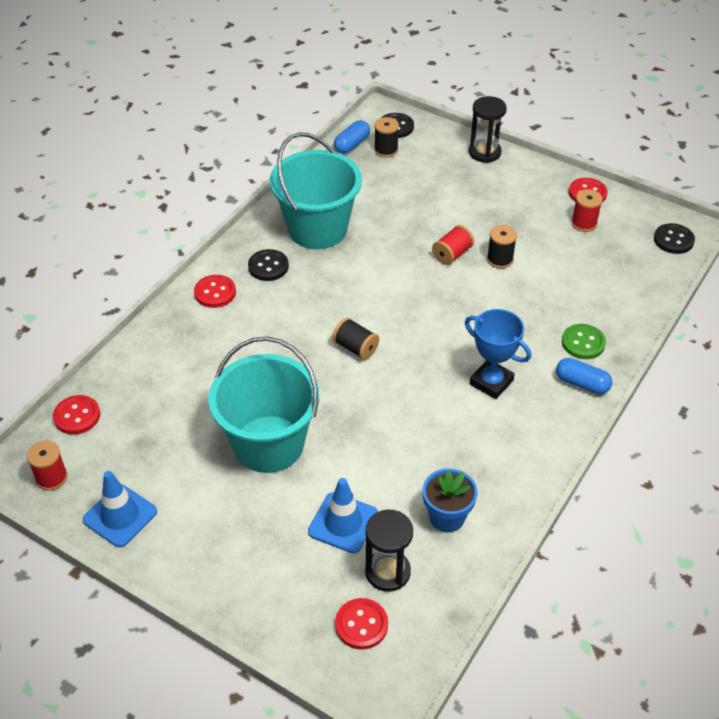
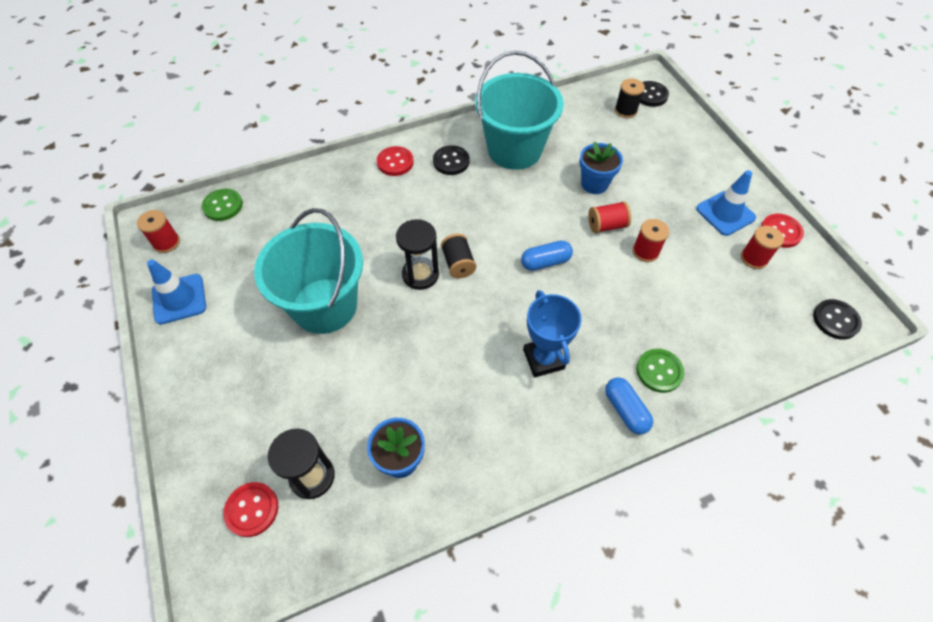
camera: 35 degrees right, 10 degrees up
(77, 416) = (223, 206): red button -> green button
(343, 523) = (318, 408): blue traffic cone -> blue traffic cone (725, 213)
(352, 144) = (601, 94): blue capsule -> blue capsule (545, 262)
(413, 225) = (594, 184): none -> blue flower pot
(484, 152) = (711, 150): black hourglass -> black hourglass (420, 275)
(500, 259) = (645, 251): black spool -> red spool

